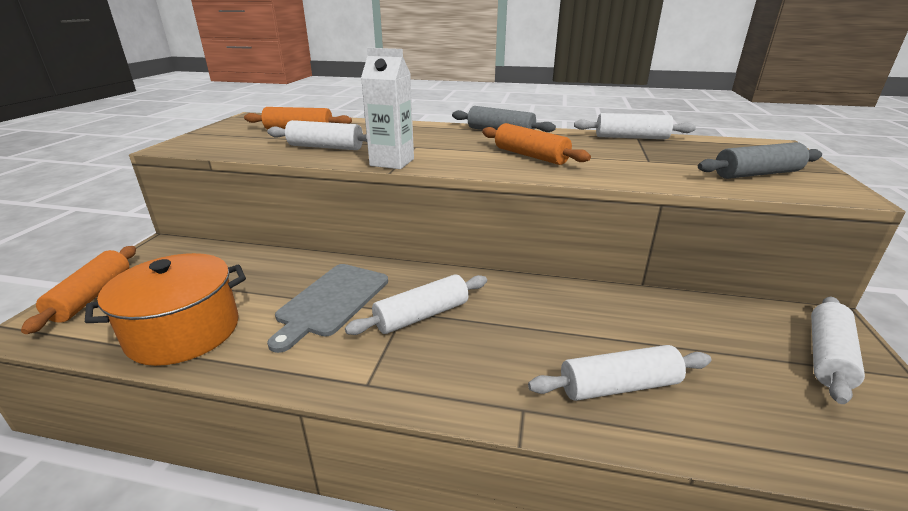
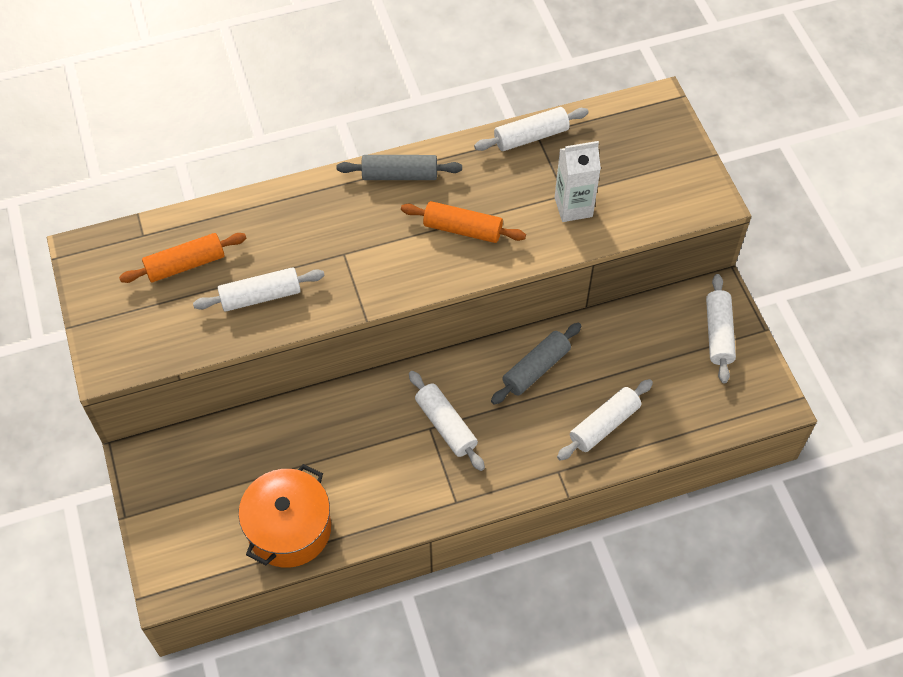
camera: 30 degrees left, 30 degrees up
(92, 296) = (167, 539): orange rolling pin -> none
(331, 301) = (366, 445): grey cutting board -> none
(392, 162) = (353, 301): white carton -> white carton (573, 207)
(422, 315) = (446, 425): white rolling pin -> white rolling pin turned 60 degrees counterclockwise
(757, 174) = (652, 188): grey rolling pin -> grey rolling pin (536, 369)

